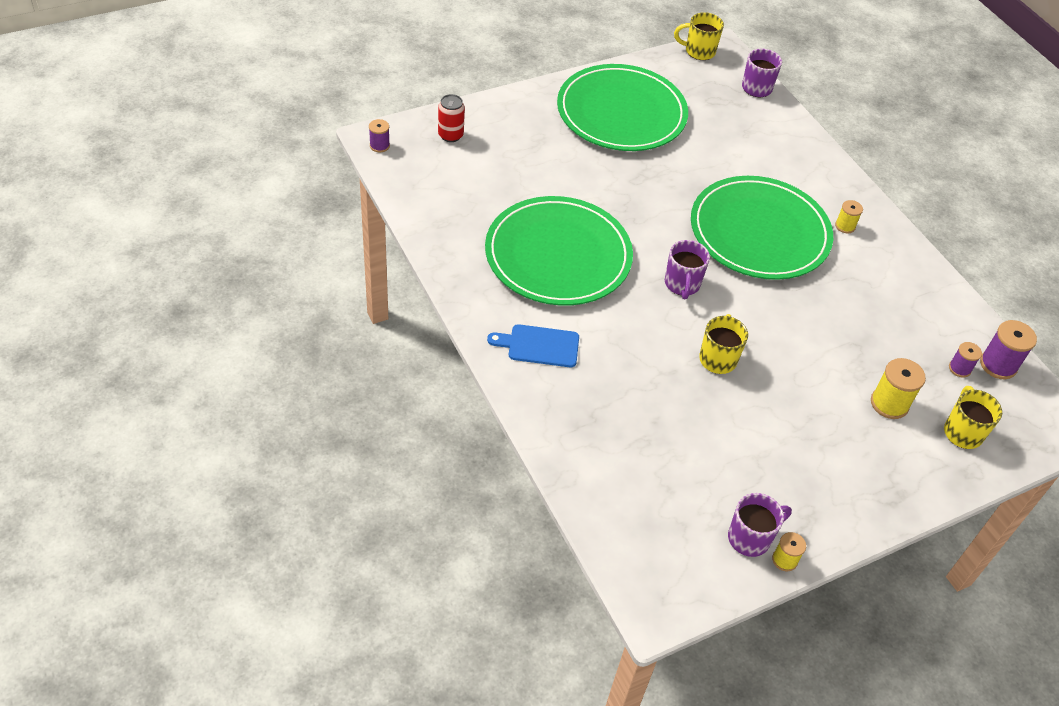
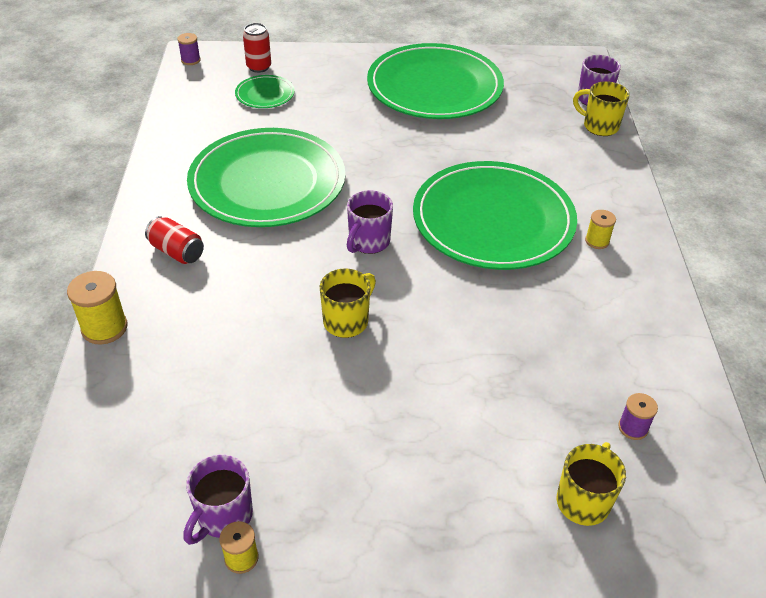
camera: 30 degrees right, 5 degrees down
(481, 164) = (265, 94): none -> green plate
(539, 346) = (177, 251): blue cutting board -> red can
(699, 51) = (556, 57): yellow mug -> yellow mug (599, 126)
(750, 538) = (223, 516): purple mug -> purple mug turned 120 degrees clockwise
(889, 403) = (511, 434): yellow spool -> yellow spool (104, 328)
(998, 365) = (689, 441): purple spool -> none

